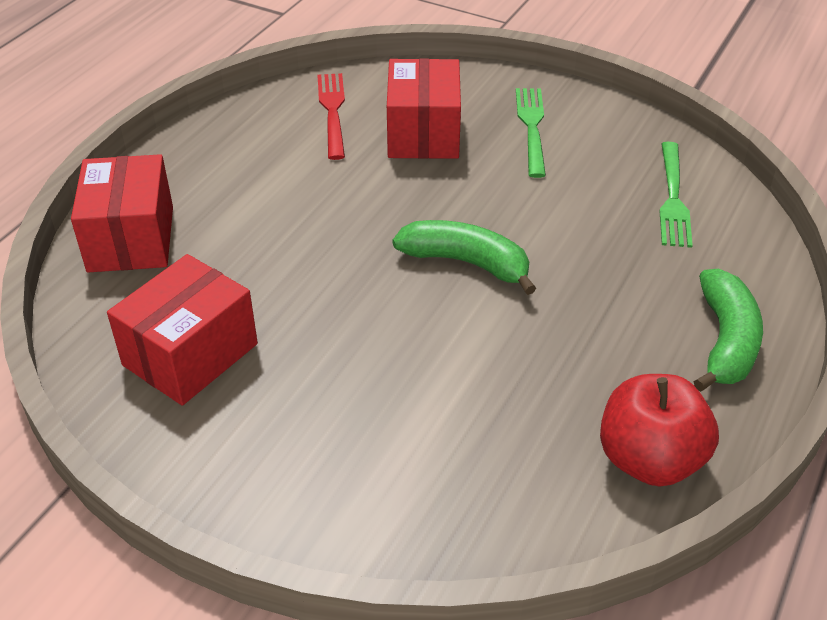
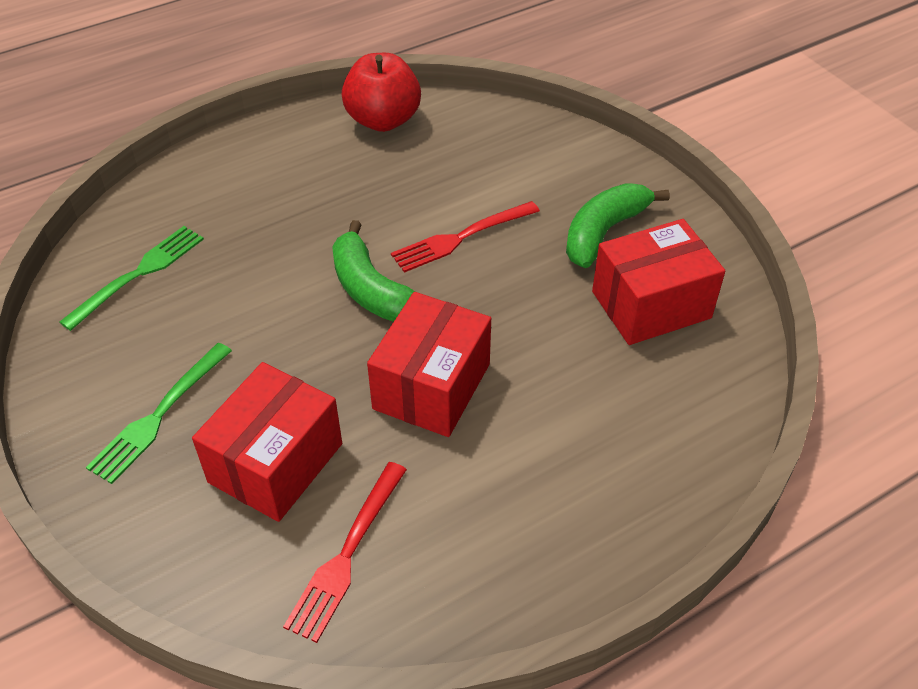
camera: 150 degrees left, 5 degrees up
(131, 239) = (668, 454): red box -> red box (431, 386)
(426, 345) = (461, 238): none -> red fork
(726, 341) = (253, 158): green banana -> green banana (603, 232)

